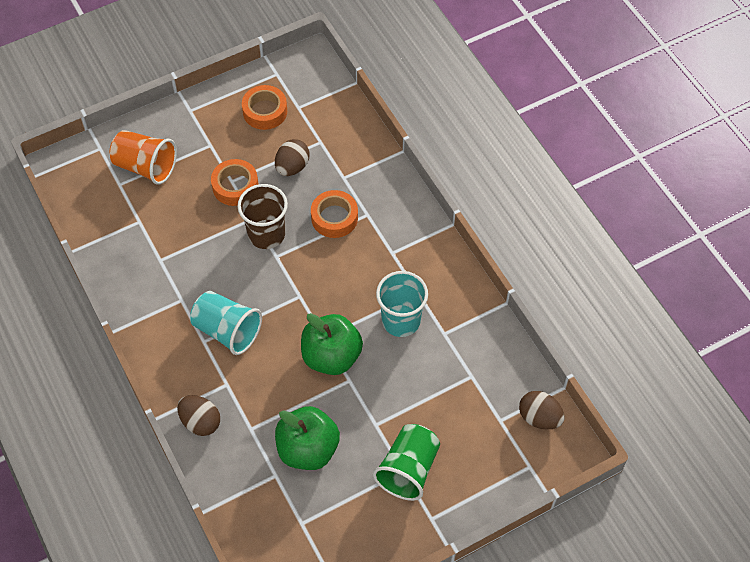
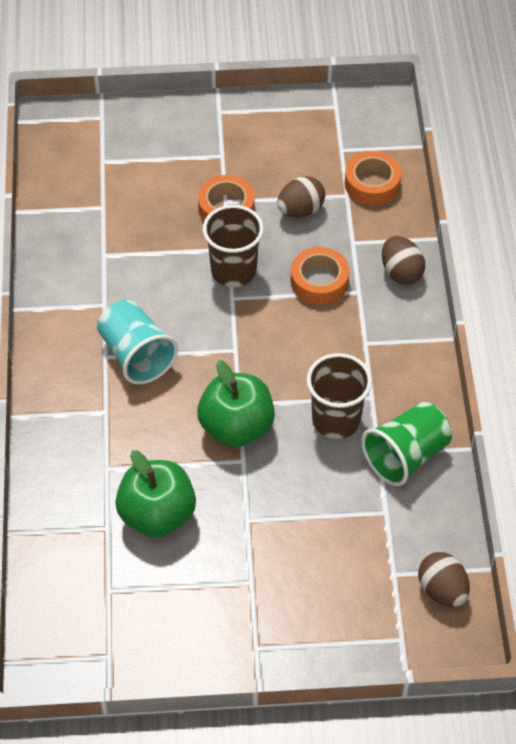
camera: 25 degrees right, 5 degrees down
(146, 167) = (140, 153): orange cup -> none
(200, 422) = (56, 439): brown egg -> brown egg (401, 272)
(265, 111) = (301, 141): orange tape -> orange tape (372, 184)
(401, 321) = (336, 420): turquoise cup -> brown cup
(408, 470) = (258, 583): green cup -> green cup (406, 456)

